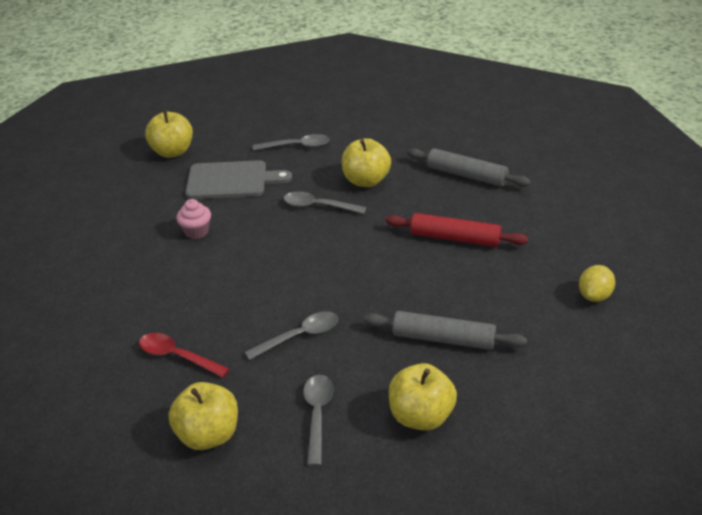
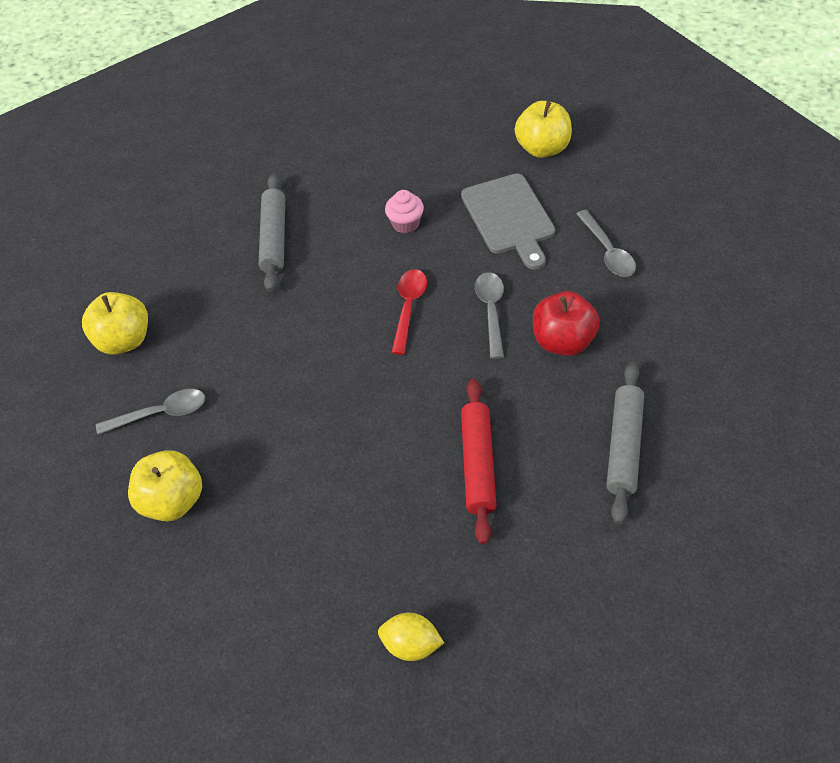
camera: 75 degrees right, 15 degrees up
(177, 356) = (216, 281): red spoon -> red spoon (408, 308)
(299, 336) = (265, 365): grey spoon -> none
(366, 181) = (563, 341): yellow apple -> red apple
(443, 339) = (291, 494): grey rolling pin -> grey rolling pin (274, 238)

